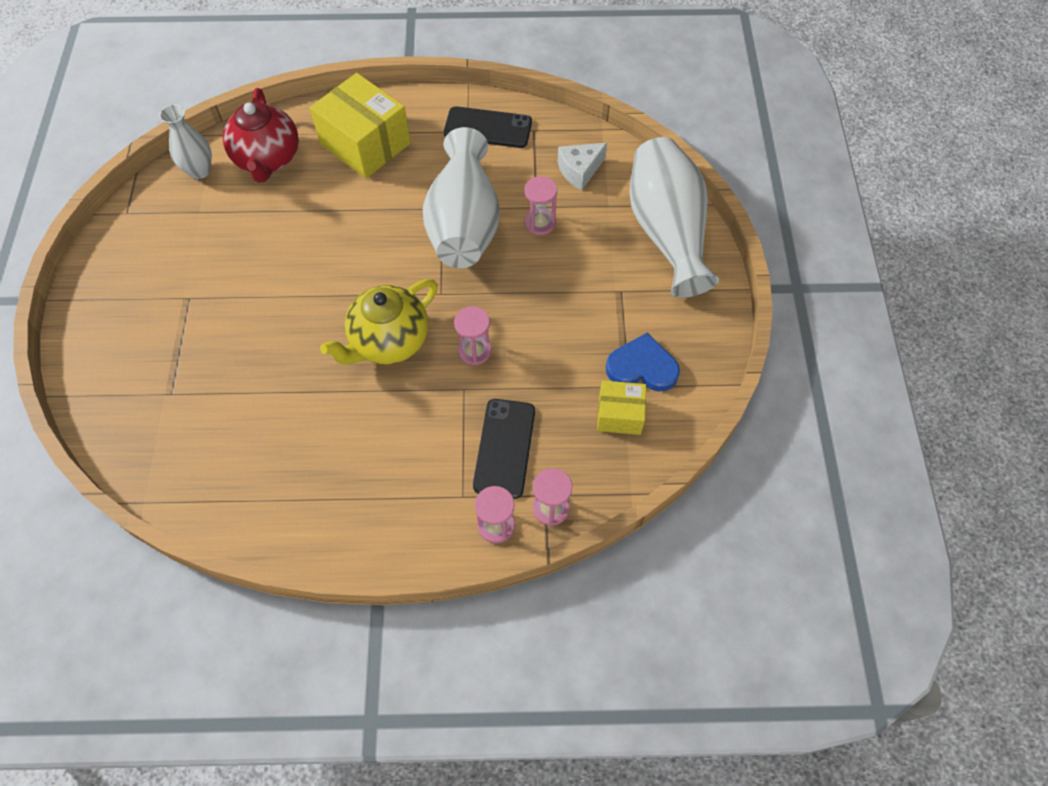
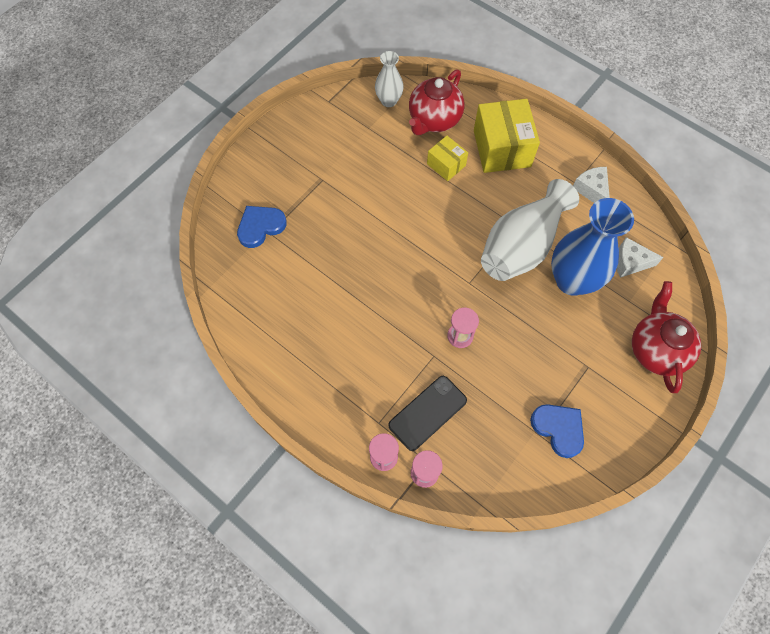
camera: 40 degrees right, 5 degrees up
(154, 394) = (260, 227): none -> blue heart
(388, 342) = (413, 291): yellow teapot -> none
(488, 128) = (591, 190): black phone -> white cheese
(540, 223) = (572, 280): pink hourglass -> blue vase
(619, 415) = (517, 448): yellow box -> yellow box (446, 165)
(667, 232) = (656, 349): white vase -> red teapot

